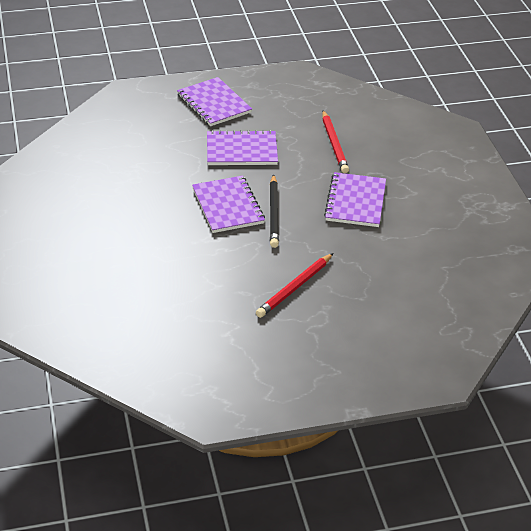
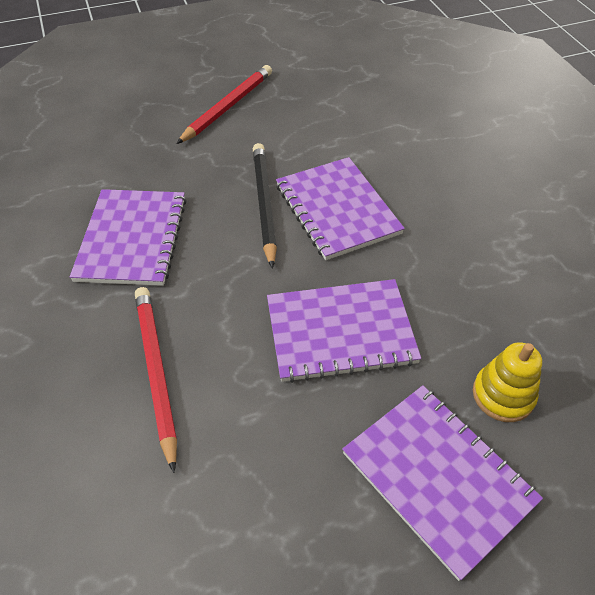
camera: 175 degrees right, 10 degrees up
(173, 123) = (503, 395): none -> yellow stacking toy

